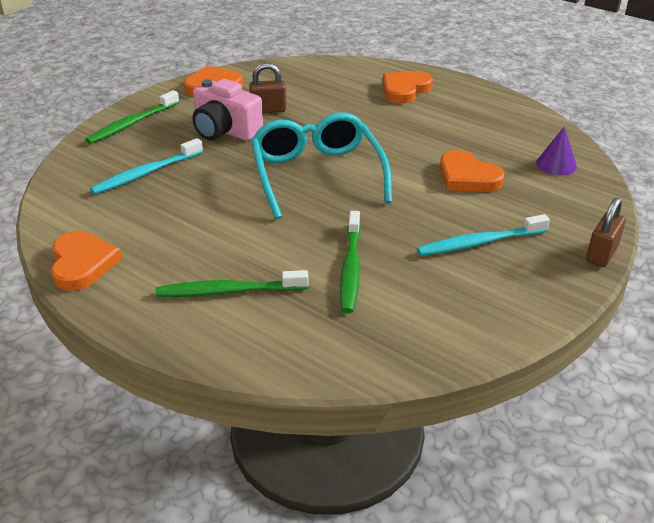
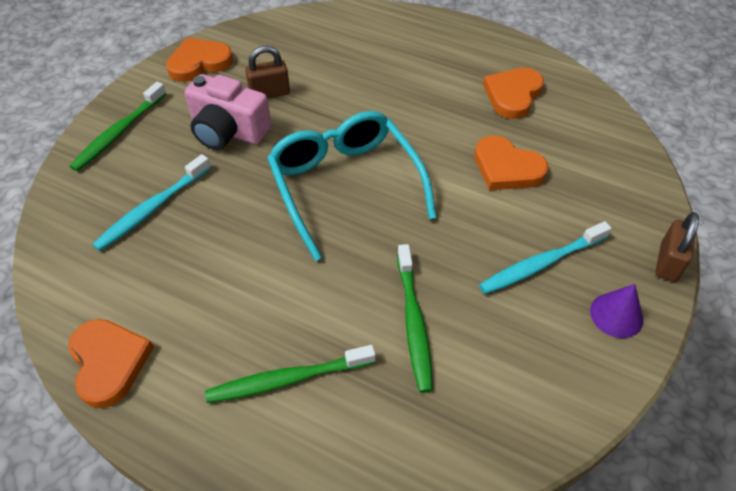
camera: 10 degrees left, 15 degrees up
(405, 90) = (412, 46): orange heart -> orange heart (513, 95)
(556, 164) = (593, 138): purple cone -> purple cone (616, 315)

